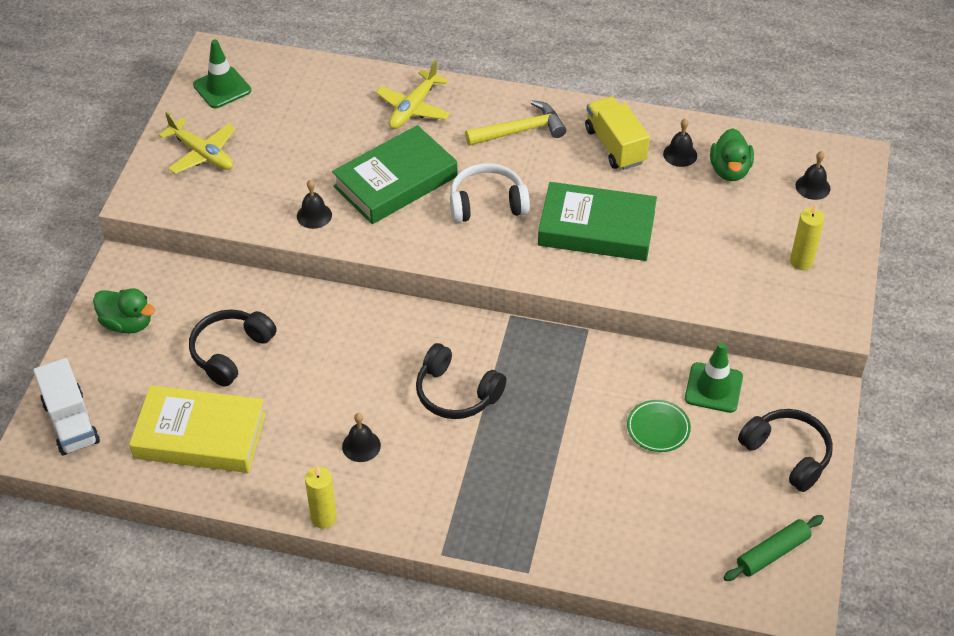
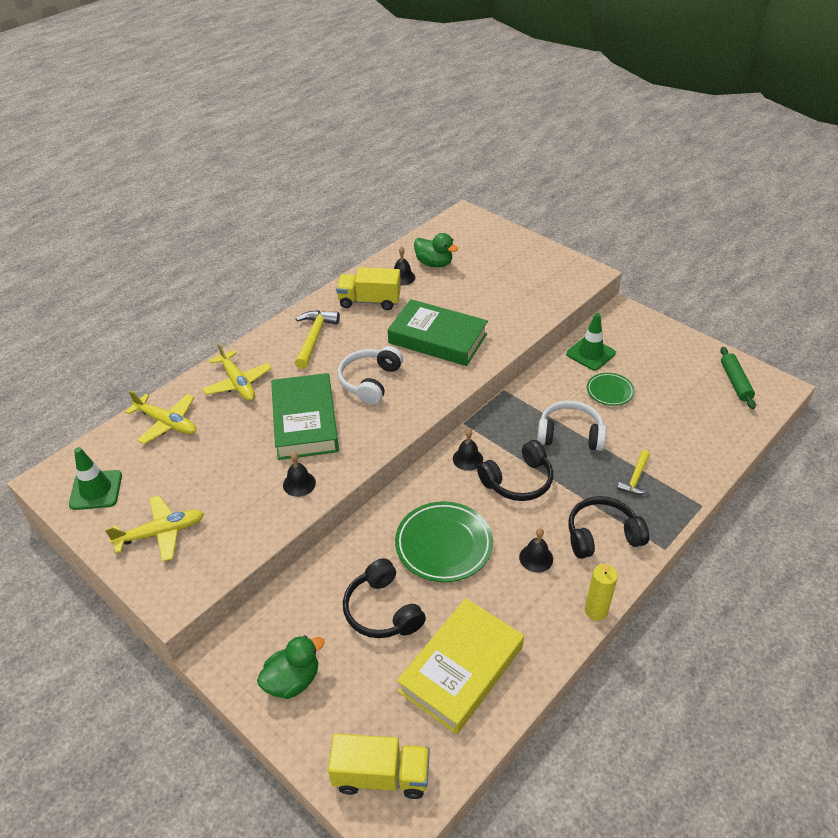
camera: 60 degrees left, 5 degrees down
(71, 422) = (381, 776): white truck -> yellow truck
(327, 88) = (166, 423): none -> yellow plane
(333, 366) = (443, 545): none -> green plate
(529, 497) = (635, 478): none -> yellow hammer
(557, 414) = (570, 435): none -> white headphones
(596, 228) = (437, 338): green book -> green book turned 75 degrees clockwise
(787, 454) = (661, 345): black headphones -> black headphones (602, 535)
(801, 261) = (532, 267): yellow candle -> none
(812, 187) = (475, 238): black bell -> black bell (467, 459)

